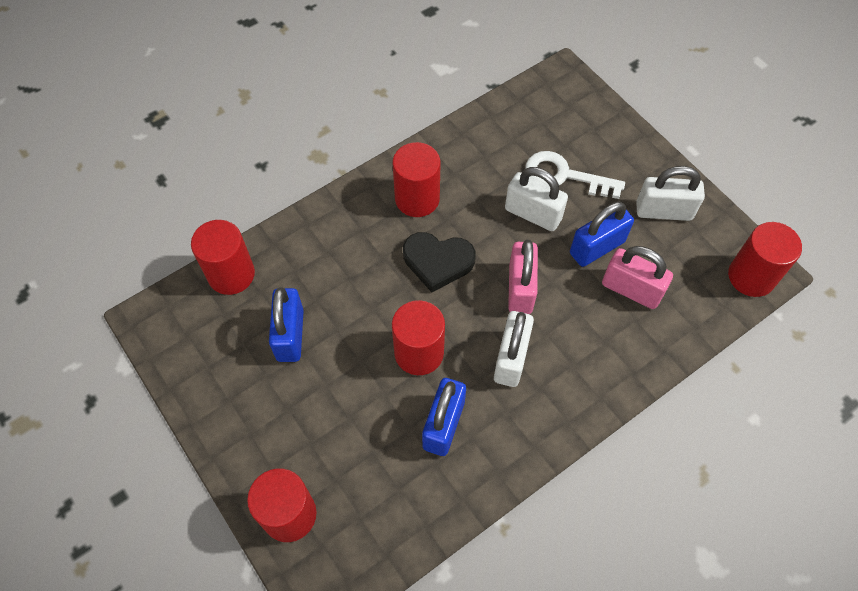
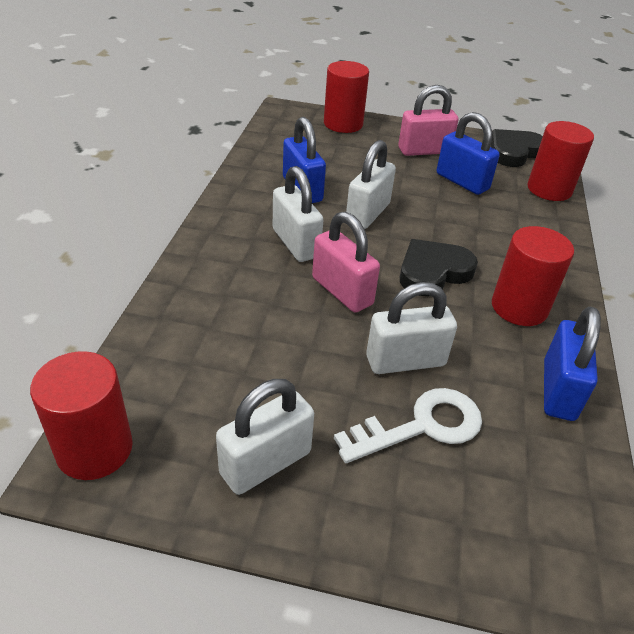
camera: 135 degrees right, 20 degrees down
(183, 340) = (514, 152): none -> black heart
(419, 353) = (368, 213): red cylinder -> white padlock
(597, 247) = (307, 369): blue padlock -> blue padlock (558, 390)
(631, 289) = (235, 350): pink padlock -> pink padlock (424, 151)

